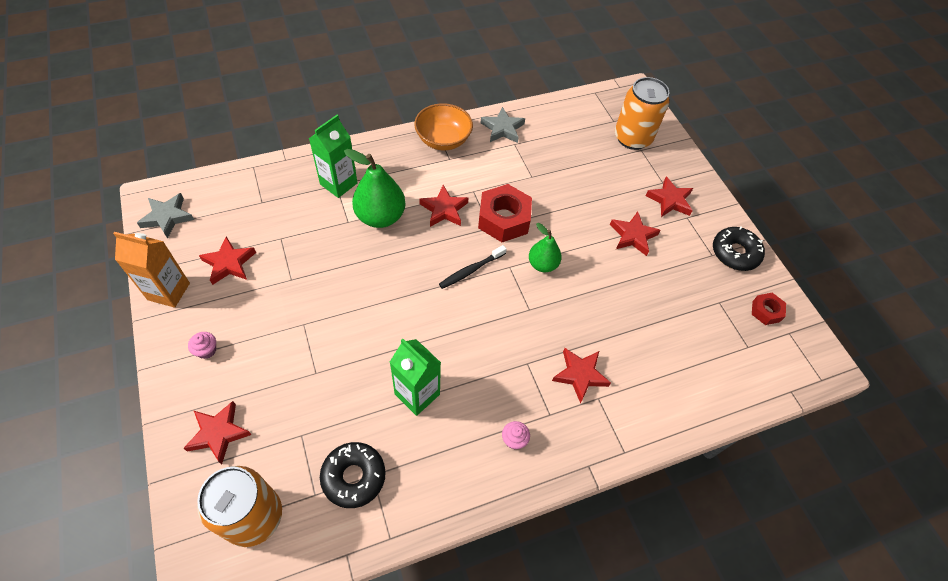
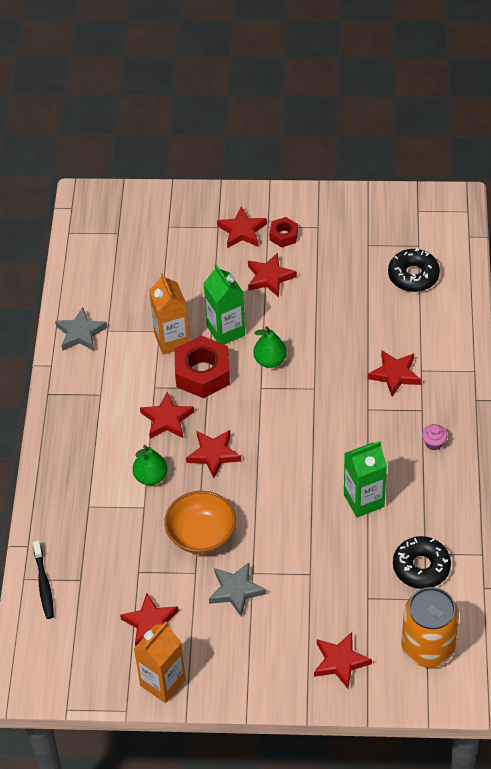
camera: 60 degrees left, 5 degrees down
(167, 217) = (60, 672): grey star -> grey star (236, 591)
(206, 350) = (248, 659): pink cupcake -> none
(338, 183) = (88, 503): green carton -> green carton (226, 331)
(380, 217) = (151, 477): green pear -> green pear, size x0.61
(421, 254) = (213, 454): none -> red star
(443, 140) = (70, 392): orange bowl -> orange bowl (201, 535)
(471, 270) = (251, 420): black toothbrush -> black toothbrush (44, 584)
(527, 188) = (172, 340): none -> orange carton
(632, 138) = (149, 227): orange can -> none
(735, 253) = (323, 209): black donut -> black donut (413, 275)
(766, 311) = (391, 216): red nut -> red nut (283, 235)

